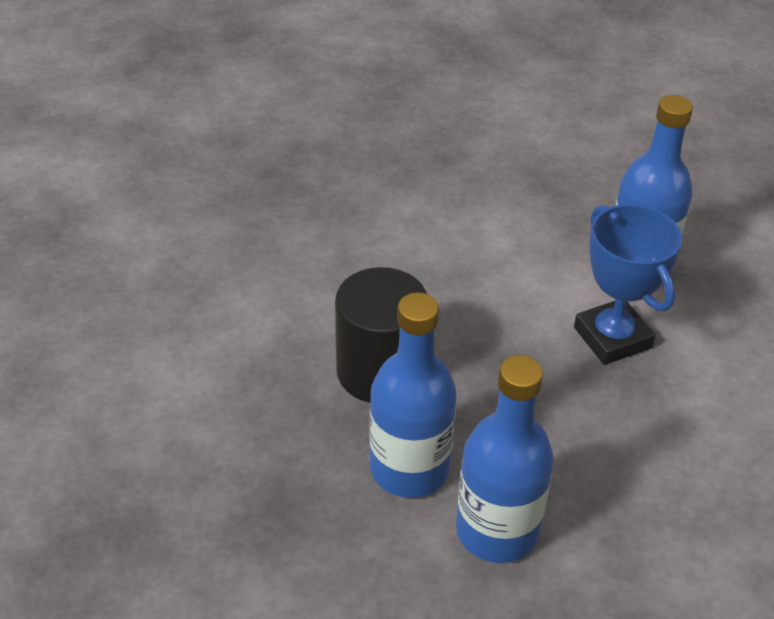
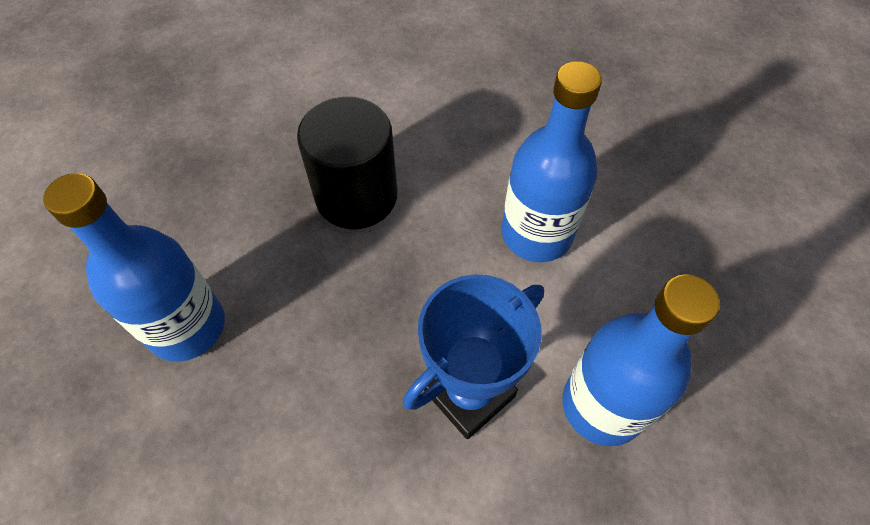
camera: 75 degrees right, 15 degrees up
(409, 469) = (247, 243): blue bottle -> blue bottle (536, 234)

